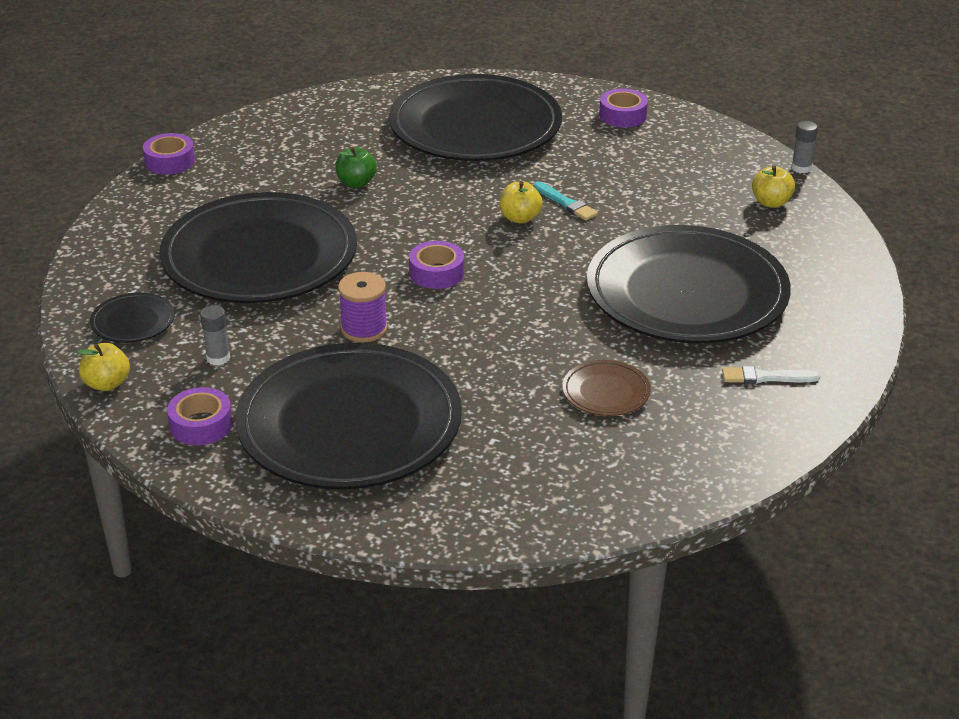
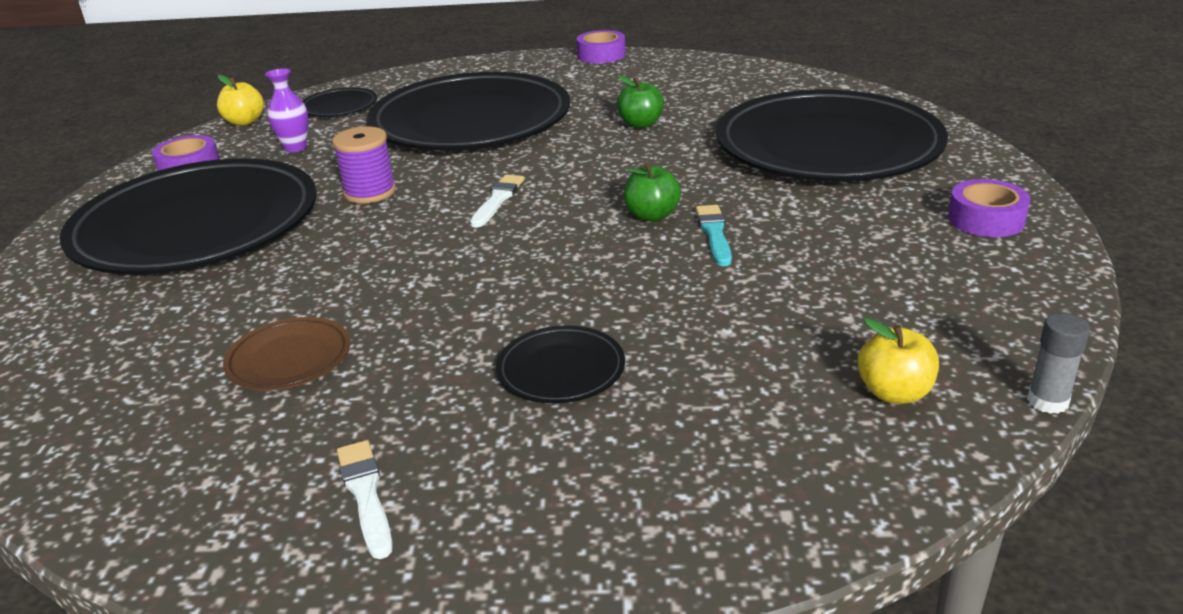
camera: 70 degrees right, 5 degrees down
(218, 358) = (295, 148): grey glue stick -> purple vase
(436, 273) = (497, 200): purple tape -> white brush
(520, 218) = (652, 215): yellow apple -> green apple
(566, 203) = (714, 234): turquoise brush -> turquoise brush turned 150 degrees clockwise
(686, 293) = (561, 370): black plate -> black plate, size x0.40

